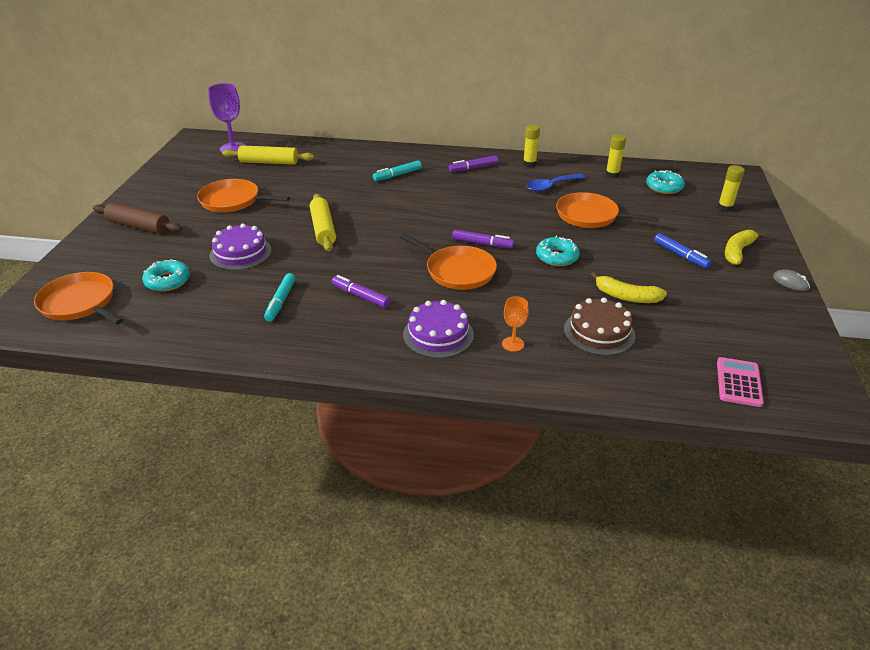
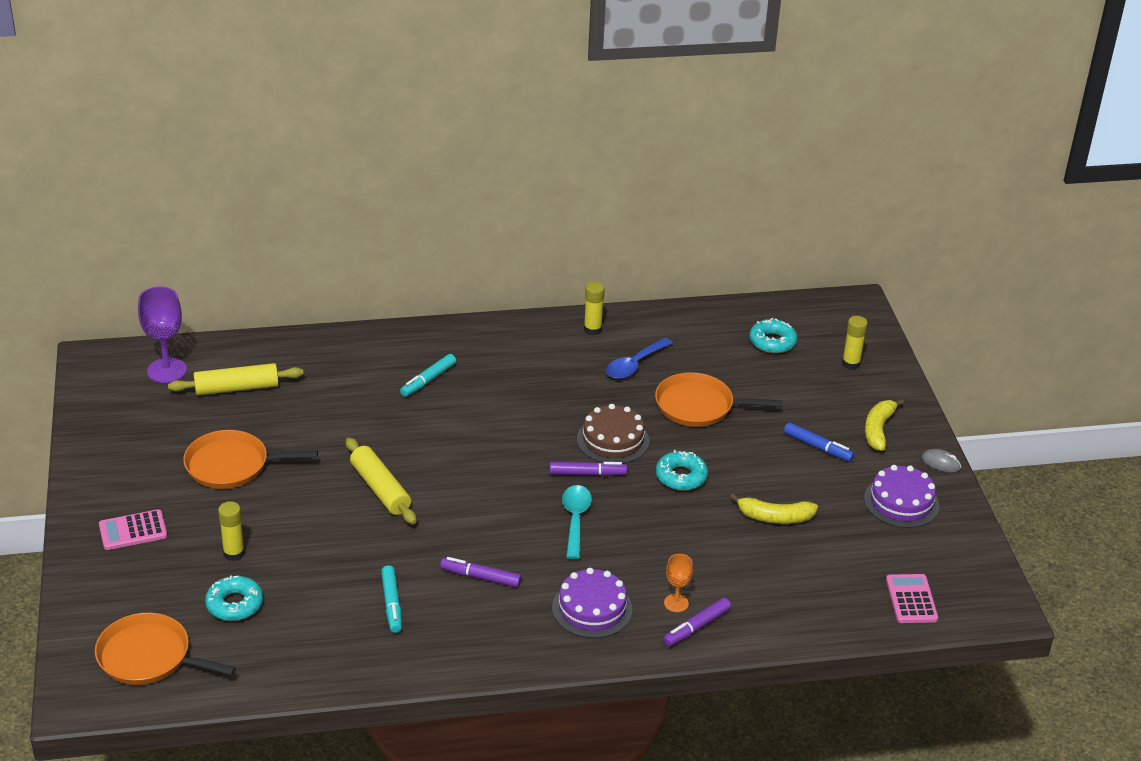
camera: 20 degrees left, 0 degrees up
(139, 226) = (133, 531): brown rolling pin -> pink calculator
(240, 253) = (298, 546): purple cake -> purple cake (901, 502)
(457, 271) = (575, 519): orange pan -> turquoise spoon
(473, 168) = (523, 350): purple marker -> purple marker (696, 627)
(599, 332) = (760, 569): brown cake -> brown cake (613, 440)
(612, 174) = (703, 331): yellow glue stick -> yellow glue stick (234, 553)

